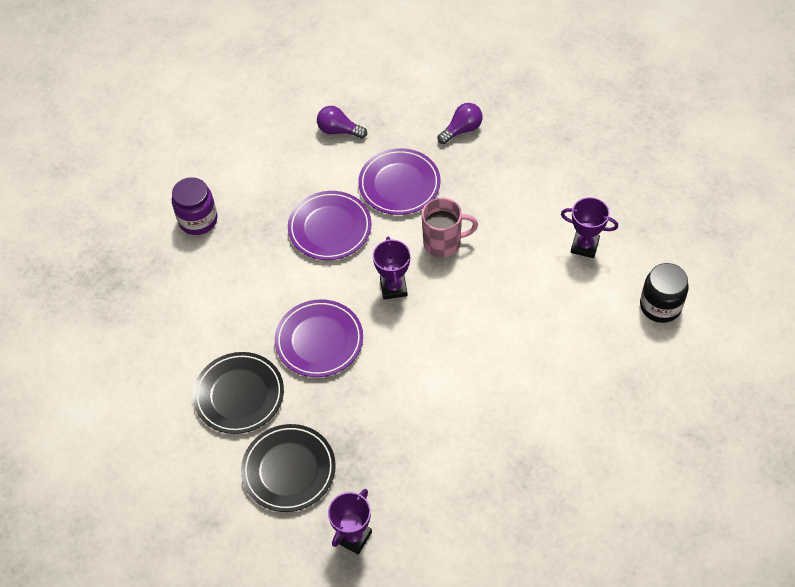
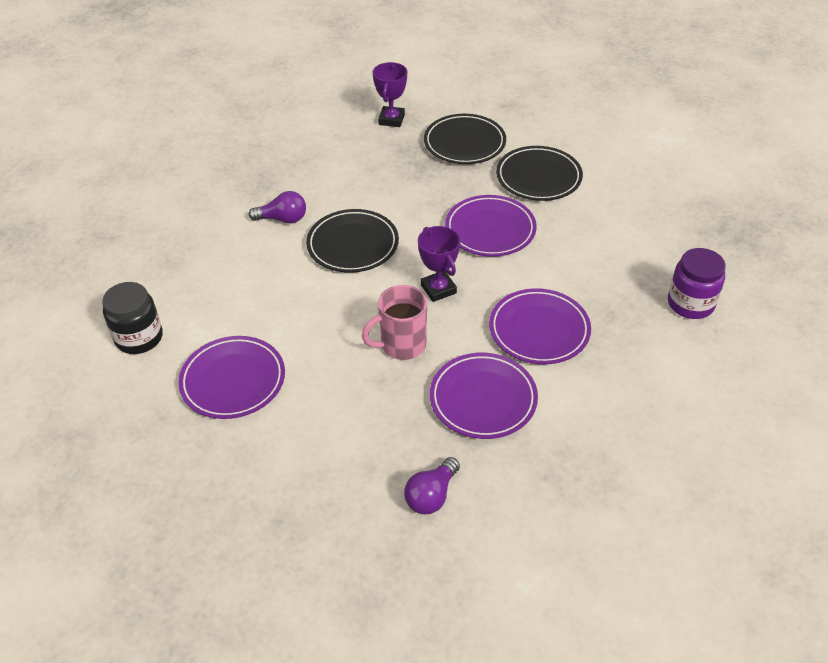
camera: 160 degrees right, 10 degrees down
(339, 130) = (598, 451): purple light bulb -> purple light bulb (283, 219)
(453, 358) = (353, 244): none -> black plate
(584, 246) = (233, 380): purple trophy -> purple plate

